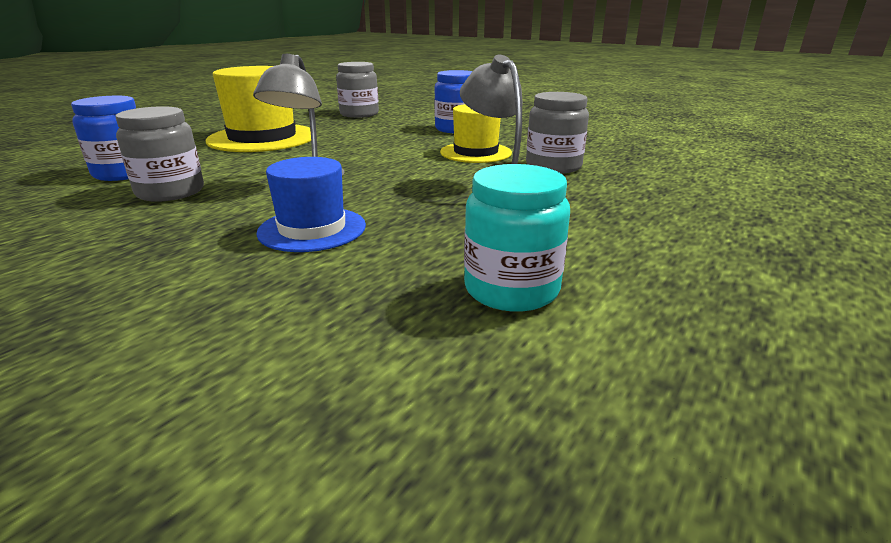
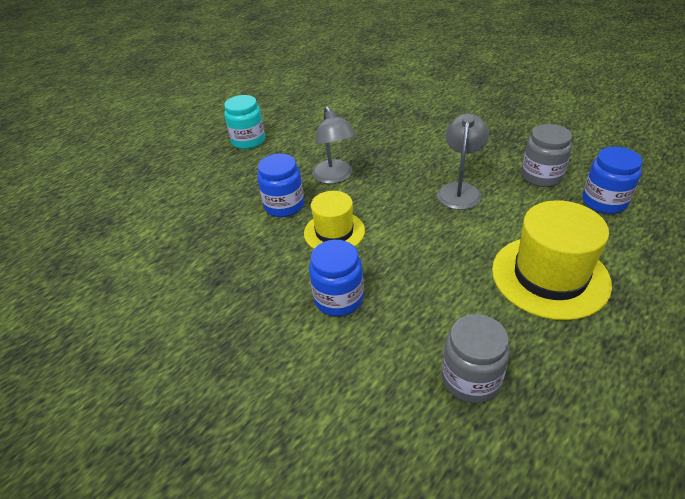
camera: 170 degrees left, 15 degrees up
(312, 229) = (436, 144): blue hat -> none
(511, 289) = (353, 115): turquoise jar -> turquoise jar (248, 141)
(553, 166) = (284, 205): grey jar -> blue jar

